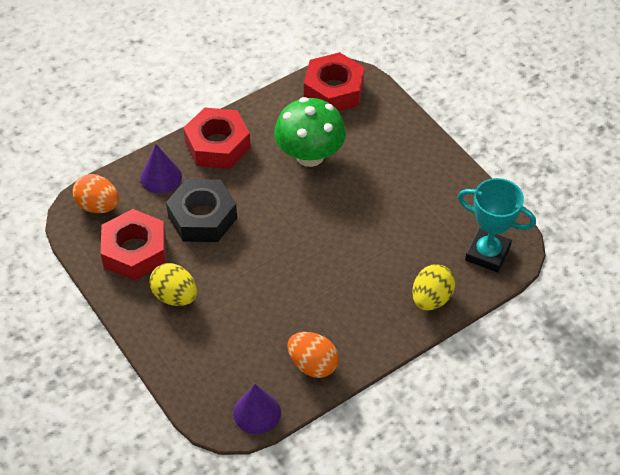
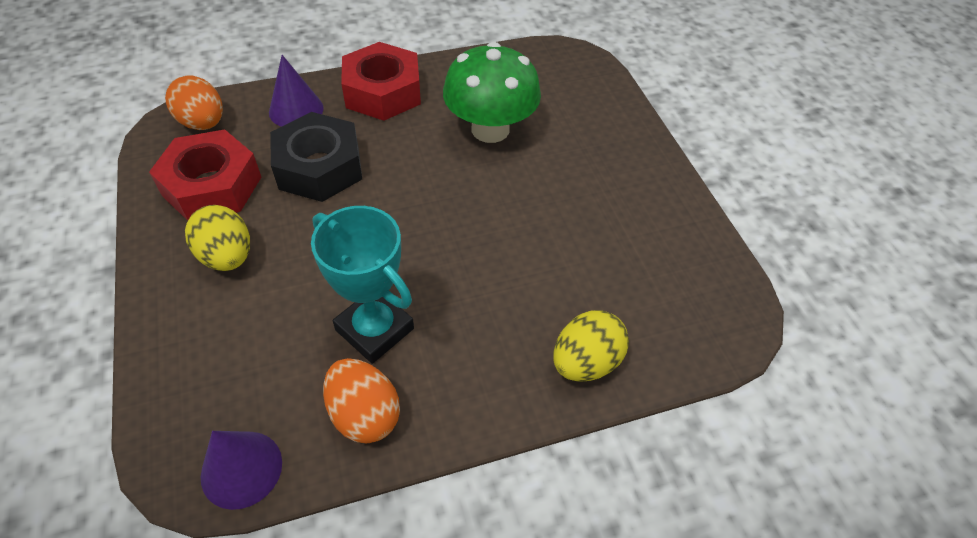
camera: 15 degrees right, 0 degrees up
(334, 90) = (551, 67): red nut -> none
(487, 253) = (692, 317): turquoise trophy -> turquoise trophy (374, 329)

